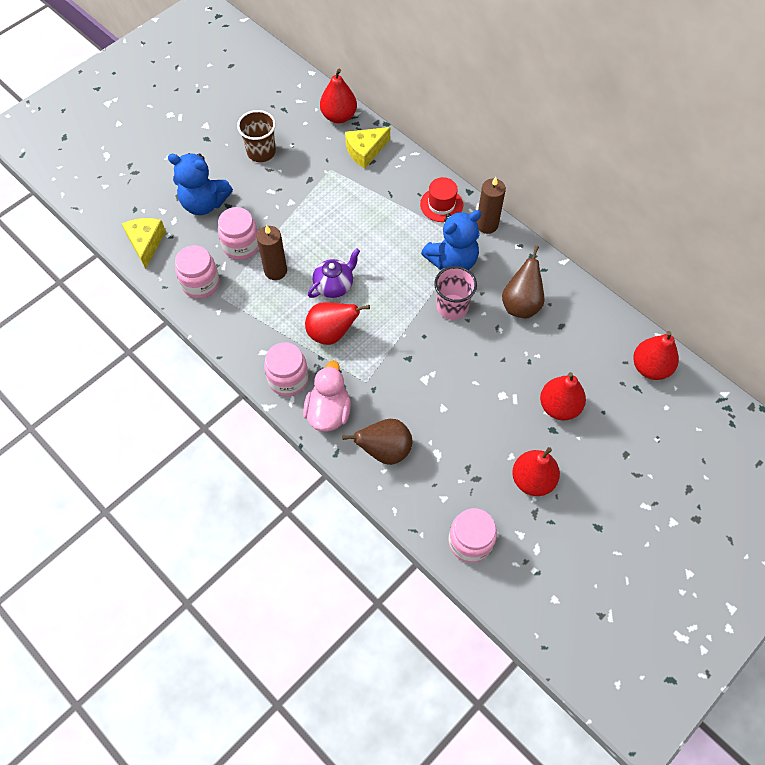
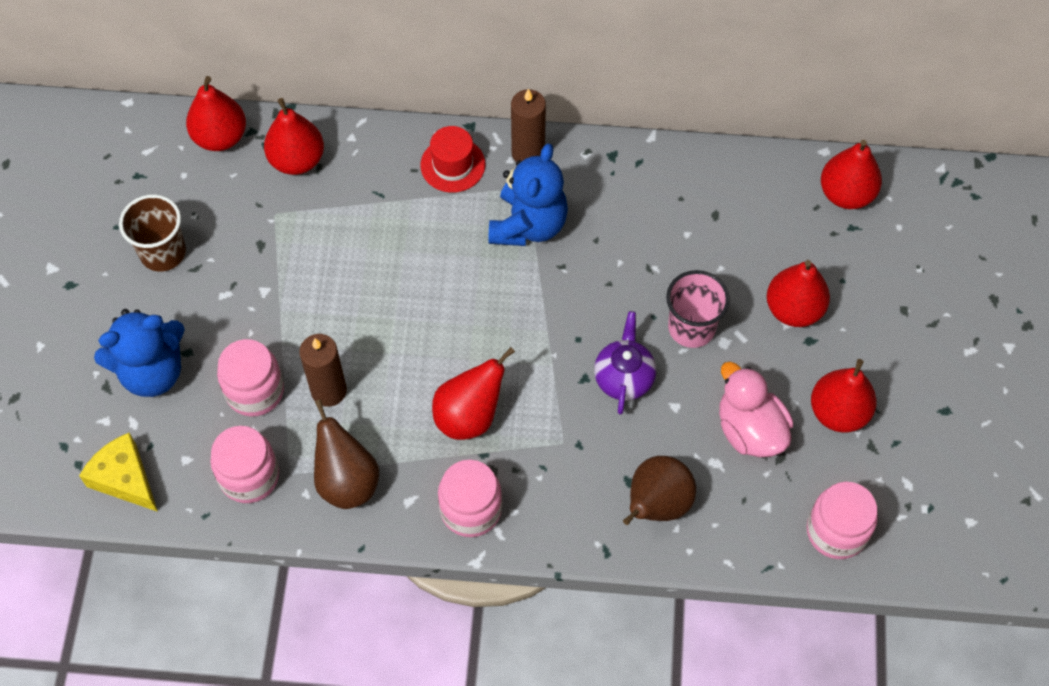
camera: 40 degrees left, 0 degrees up
(328, 412) = (553, 511): pink duck -> pink duck (750, 430)
(334, 285) = (418, 356): purple teapot -> purple teapot (624, 377)
(365, 151) = (297, 160): yellow cheese -> red pear
(452, 307) = (578, 281): pink cup -> pink cup (691, 327)
(521, 304) = (651, 222): brown pear -> brown pear (347, 481)

